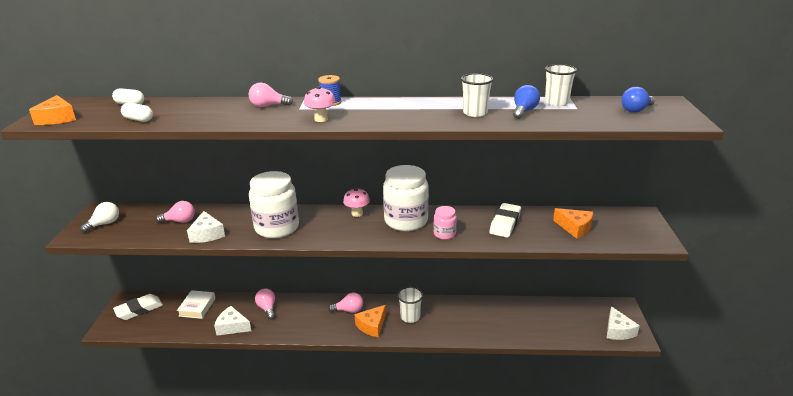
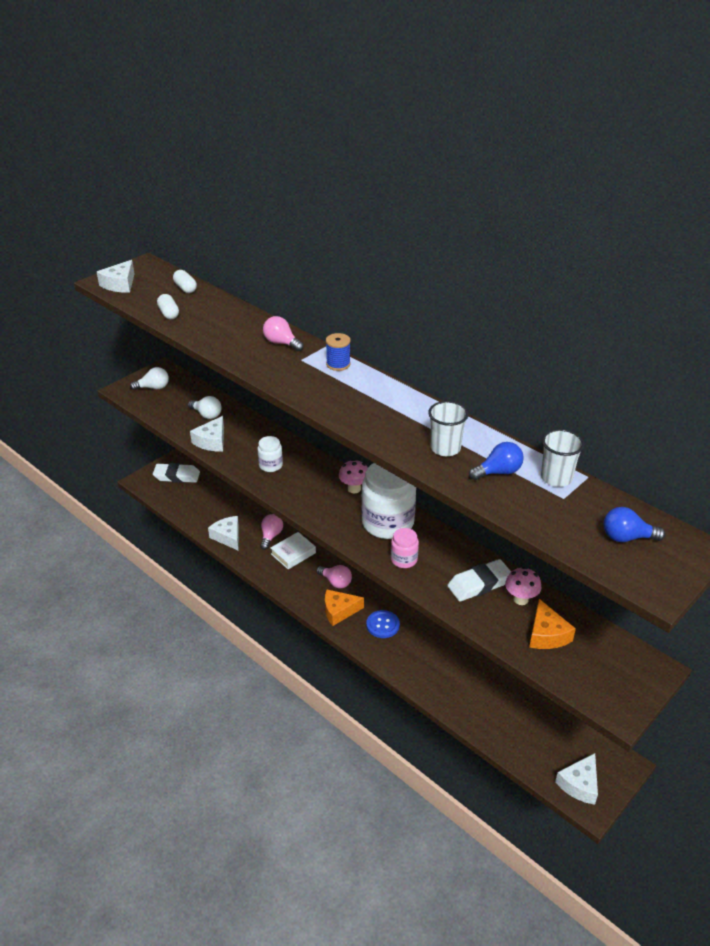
camera: 40 degrees right, 10 degrees up
(57, 118) = (120, 284): orange cheese -> white cheese
(180, 221) = (206, 415): pink light bulb -> white light bulb
(197, 307) = (219, 500): white book -> white book (293, 553)
(277, 227) = (270, 465): white jar -> white jar, size x0.49
(321, 119) = (299, 384): pink mushroom -> pink mushroom (520, 599)
(410, 317) = (382, 625): white cup -> blue button

